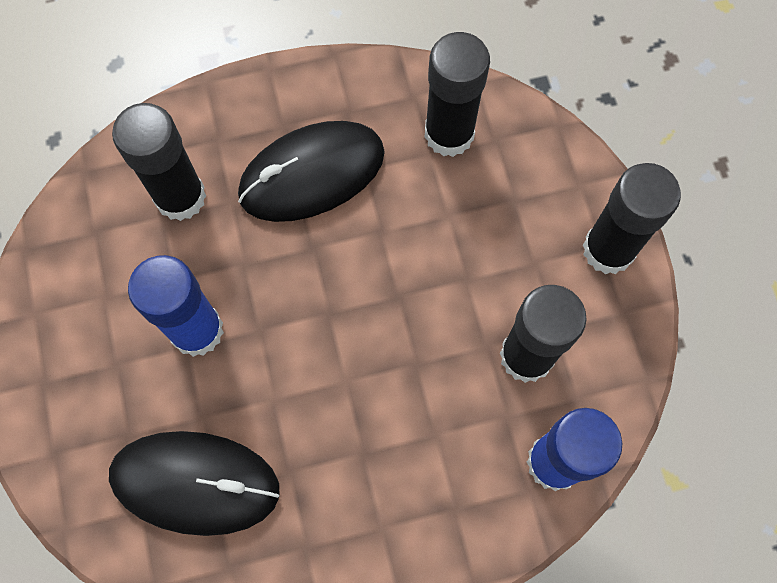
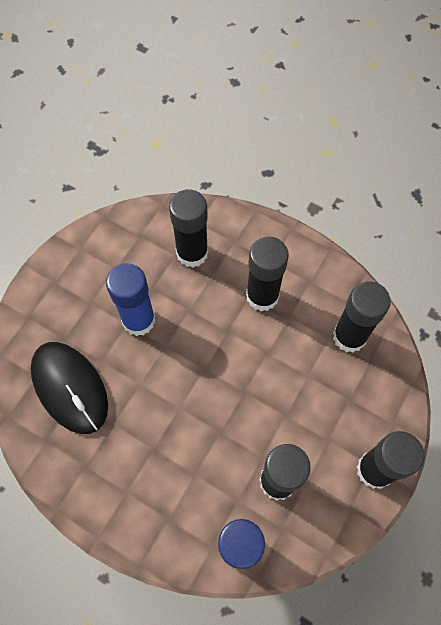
camera: 45 degrees right, 5 degrees down
(312, 174) = (262, 296): black mouse -> black glue stick

